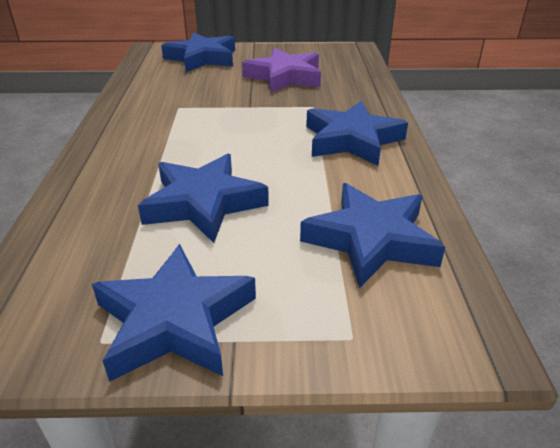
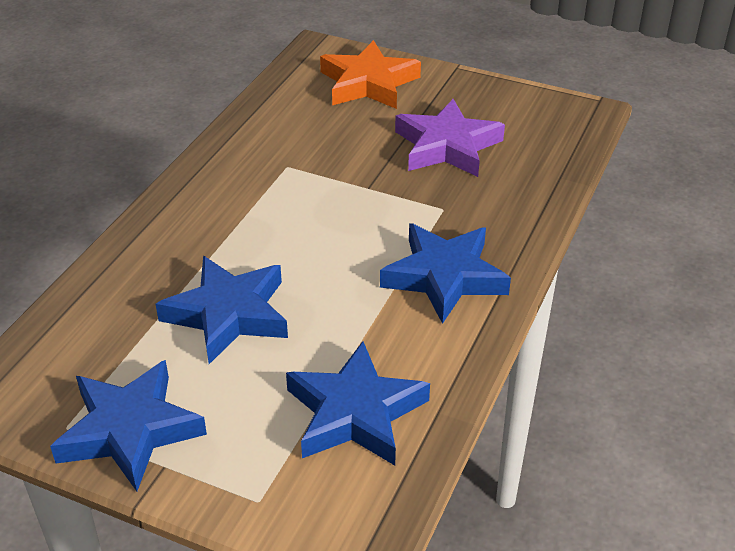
camera: 25 degrees right, 5 degrees up
(202, 58) = (368, 83): blue star -> orange star

